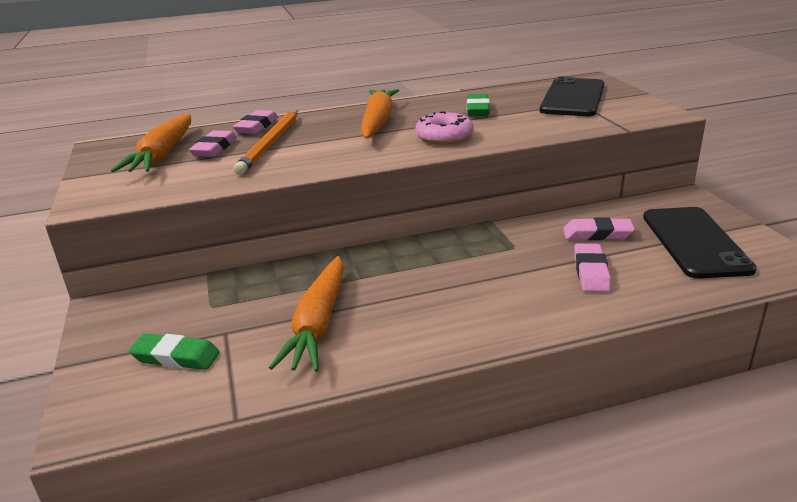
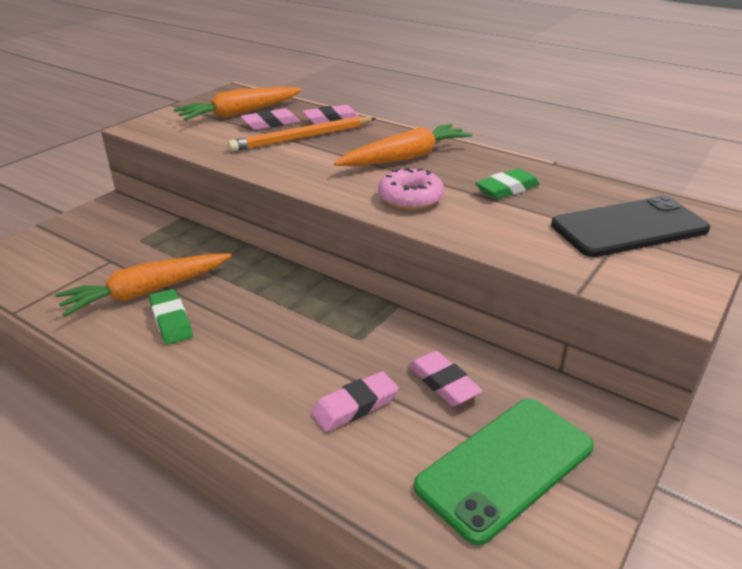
camera: 50 degrees right, 5 degrees up
(176, 357) = (69, 257): green eraser -> green eraser (171, 321)
(695, 242) = (505, 466): black phone -> green phone

